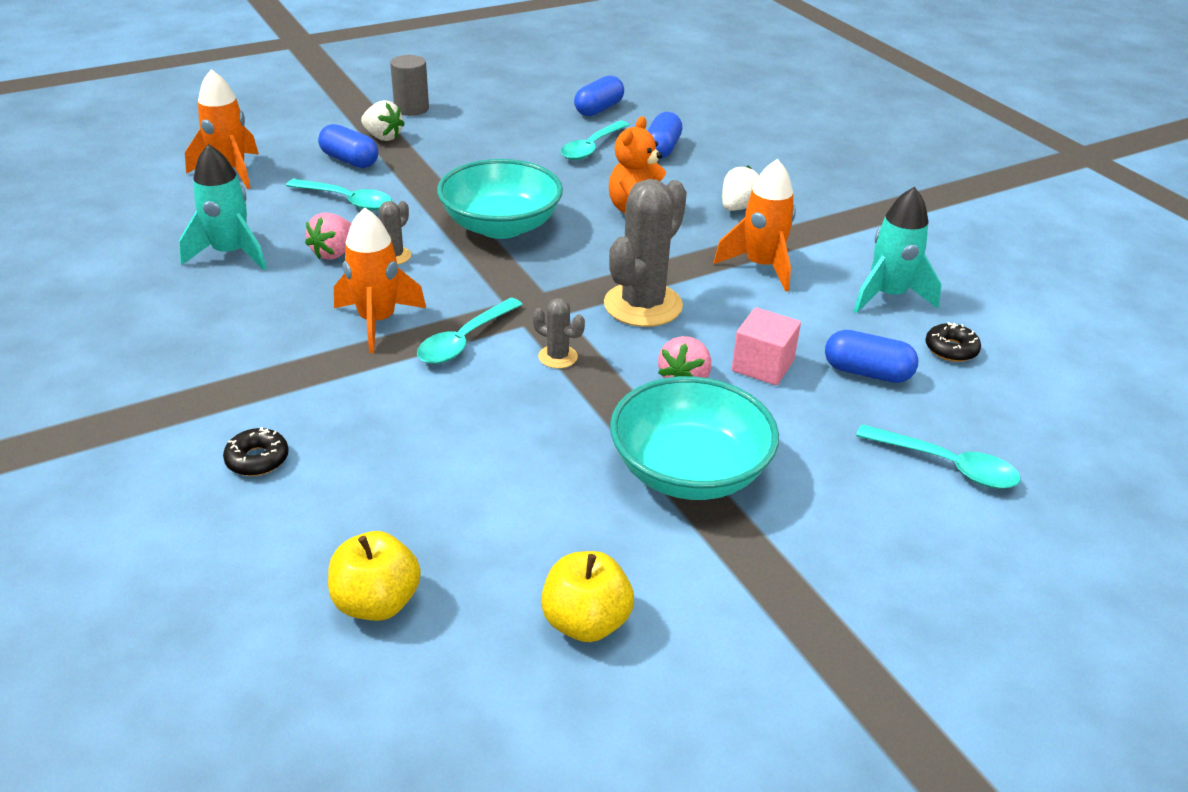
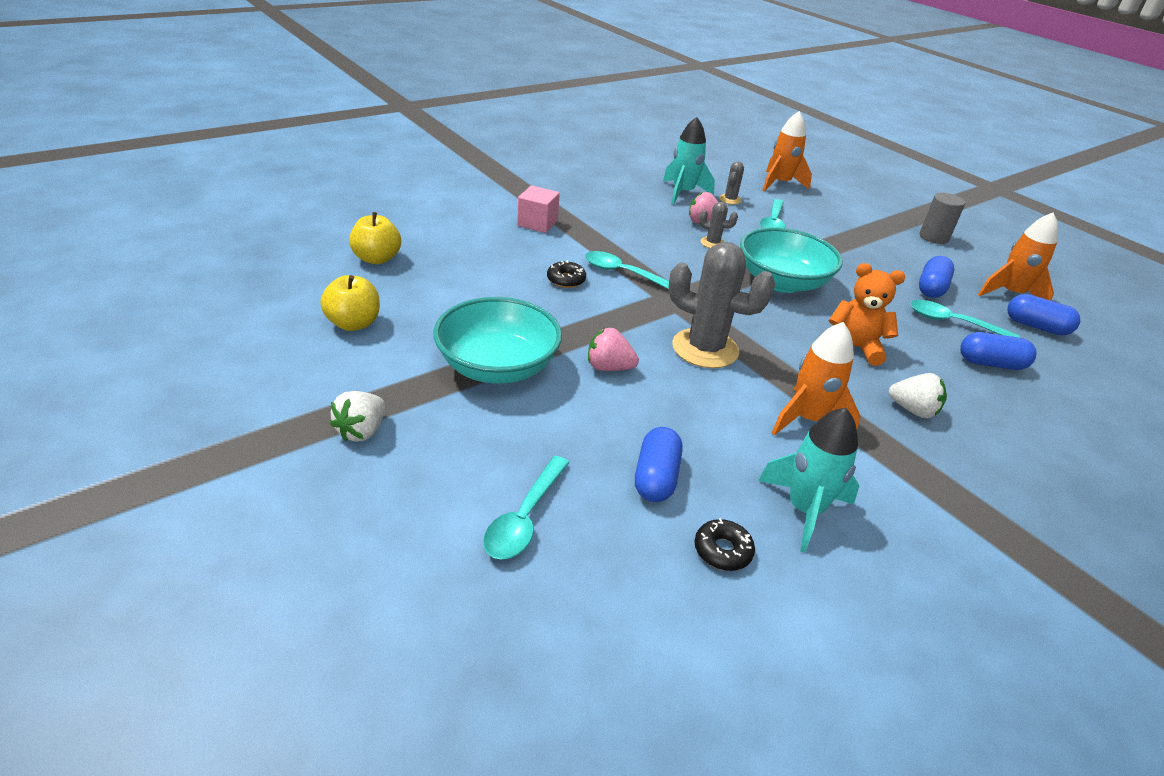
camera: 80 degrees right, 0 degrees up
(257, 459) = (489, 218): black donut -> black donut (566, 280)
(349, 160) = (829, 219): blue capsule -> blue capsule (931, 288)
(377, 321) = (632, 242): orange rocket -> orange rocket (1010, 294)
(383, 137) = (875, 229): white strawberry -> white strawberry (362, 431)
(558, 357) = (618, 310): grey cactus -> grey cactus (730, 199)
(762, 366) = (643, 411): pink cube -> pink cube (537, 223)

